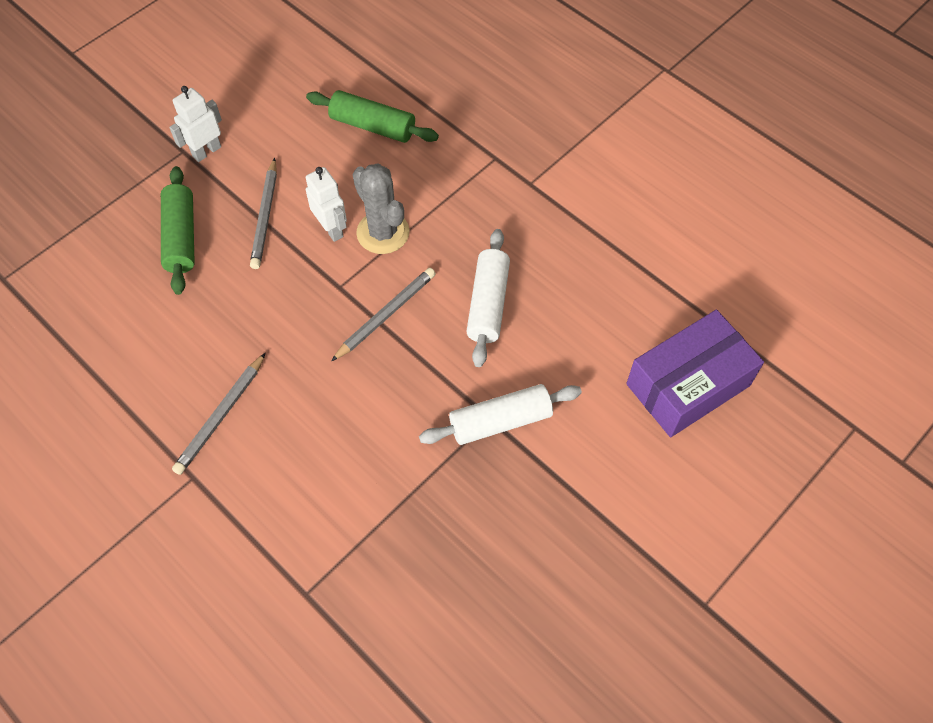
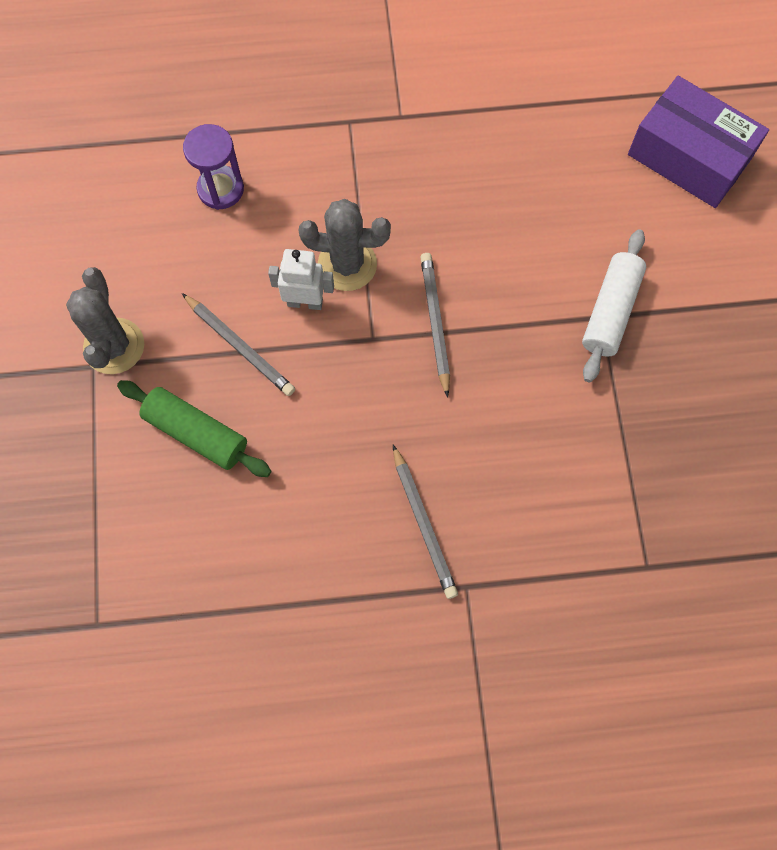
camera: 50 degrees left, 10 degrees up
(206, 151) = (114, 346): white robot -> grey cactus
(373, 126) = (220, 189): green rolling pin -> purple hourglass
(488, 304) = (493, 238): white rolling pin -> none
(688, 385) = (689, 157): purple box -> purple box turned 60 degrees counterclockwise

